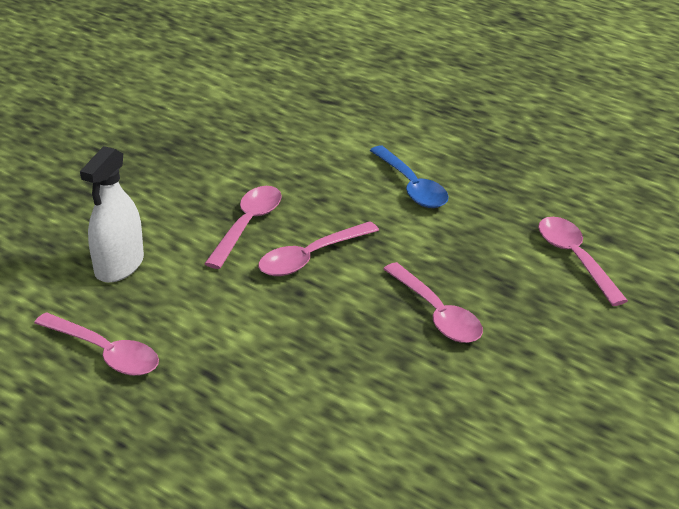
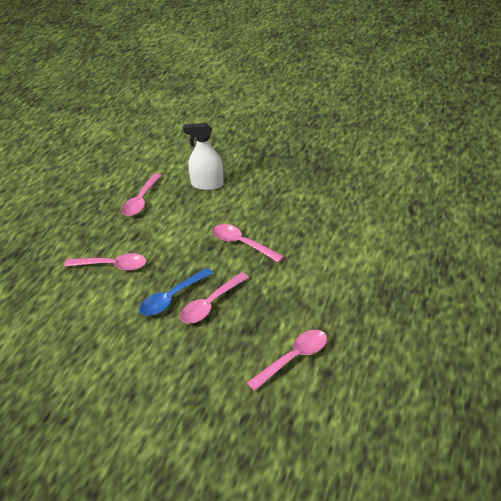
camera: 75 degrees right, 5 degrees up
(248, 225) = (261, 214): pink spoon -> pink spoon (112, 266)
(412, 186) = (335, 267): blue spoon -> blue spoon (172, 298)

